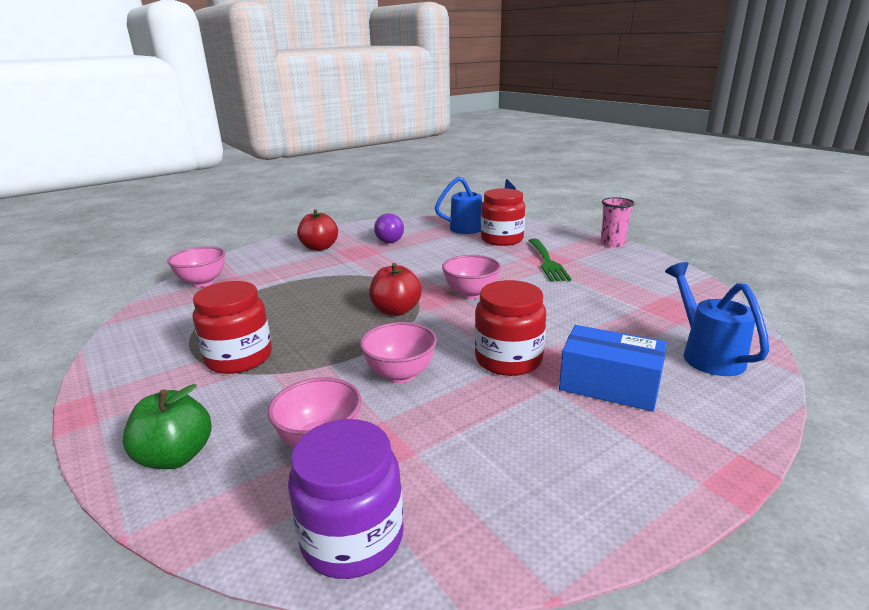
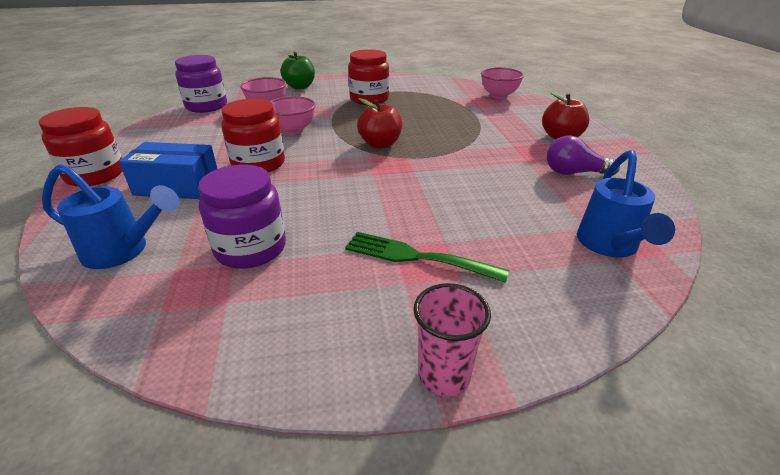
camera: 115 degrees right, 10 degrees up
(471, 294) = (377, 180): pink bowl -> none
(502, 239) = (534, 253): red jar -> red jar (95, 175)
(609, 385) = (177, 186): blue box -> blue box turned 45 degrees clockwise
(619, 308) = (250, 248): none -> purple jar

